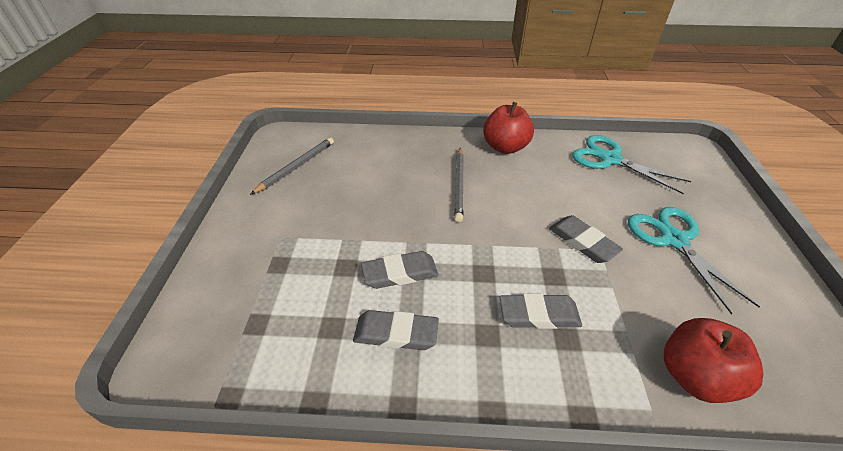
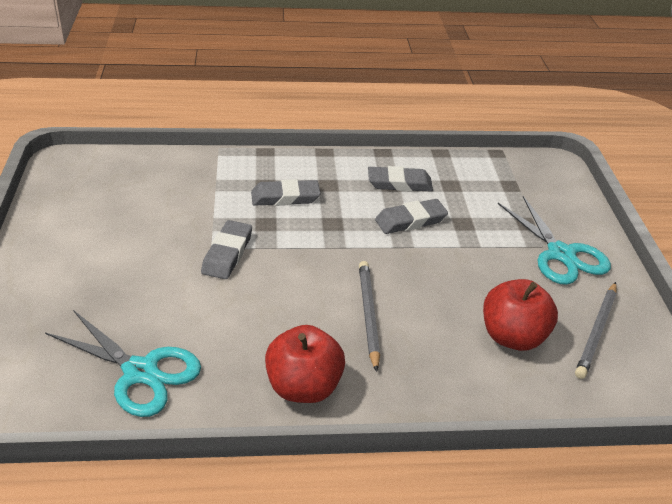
camera: 170 degrees right, 5 degrees down
(582, 242) = (227, 253): grey eraser -> grey eraser turned 60 degrees clockwise
(674, 240) = (124, 260): turquoise scissors -> turquoise scissors (561, 254)
(694, 376) = (177, 169): red apple -> red apple (512, 337)

